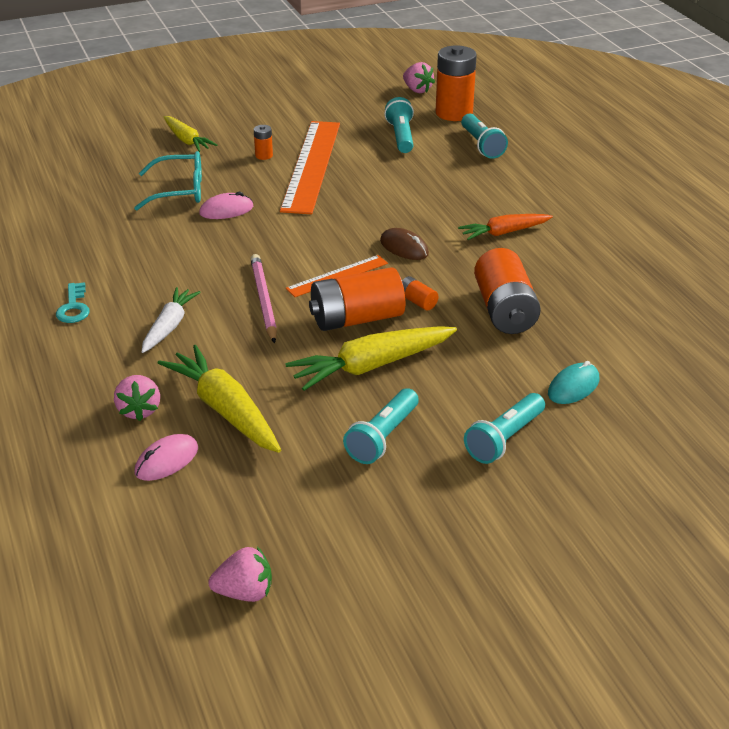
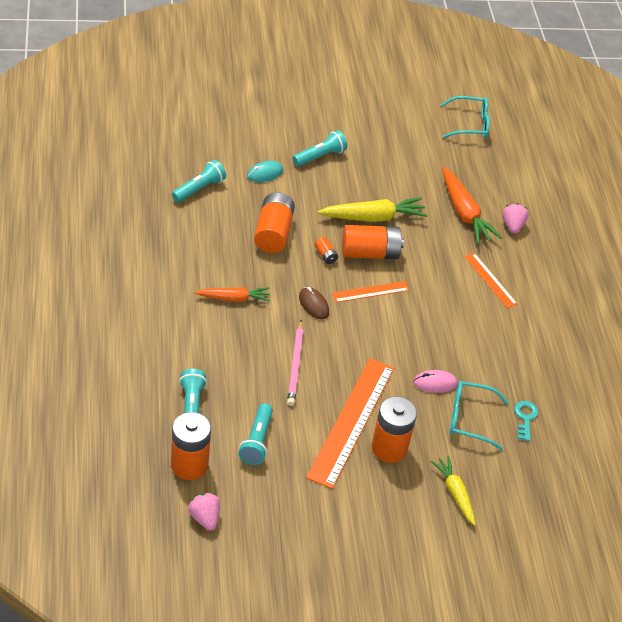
camera: 170 degrees left, 10 degrees up
(73, 307) = (552, 313): turquoise key -> turquoise key (525, 418)
(166, 460) = (499, 193): pink mouse -> none
(169, 326) = (490, 280): white carrot -> orange ruler
(225, 410) = (464, 213): yellow carrot -> orange carrot
(245, 592) = (470, 124): pink strawberry -> turquoise glasses
(263, 300) = (426, 285): pink pencil -> pink pencil (295, 365)
(264, 155) = (389, 448): orange battery -> orange battery, size x2.25
(382, 437) = (383, 174): turquoise flashlight -> turquoise flashlight (199, 189)

